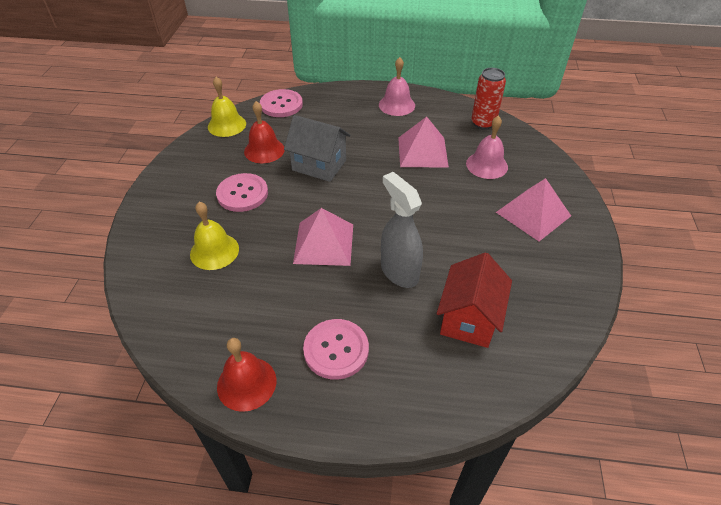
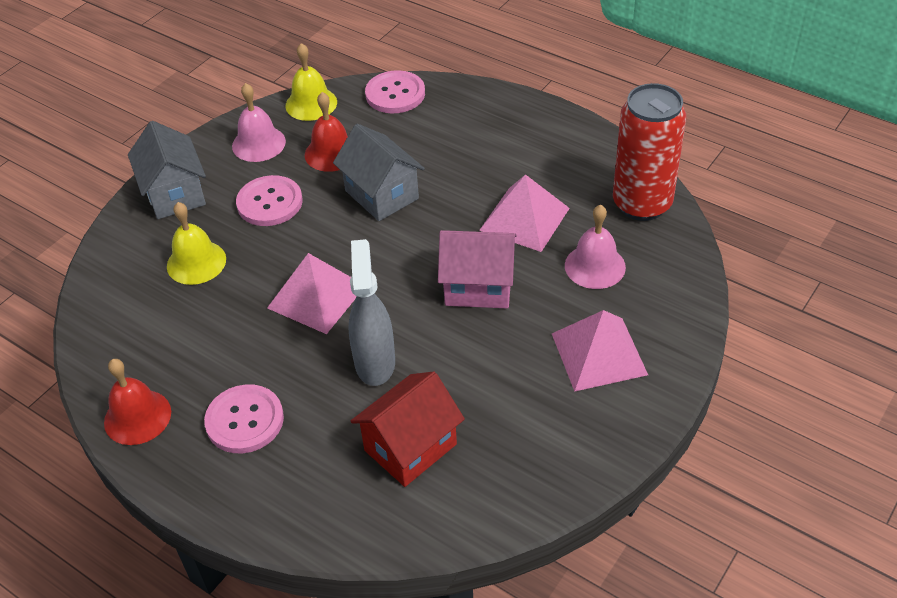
camera: 30 degrees right, 0 degrees up
(163, 210) = (175, 194): none -> grey house
(396, 105) = (544, 139): pink bell -> pink bell (258, 143)
(427, 200) = (478, 287): none -> pink house
(483, 123) = (642, 204): red can -> red can, size x1.57

